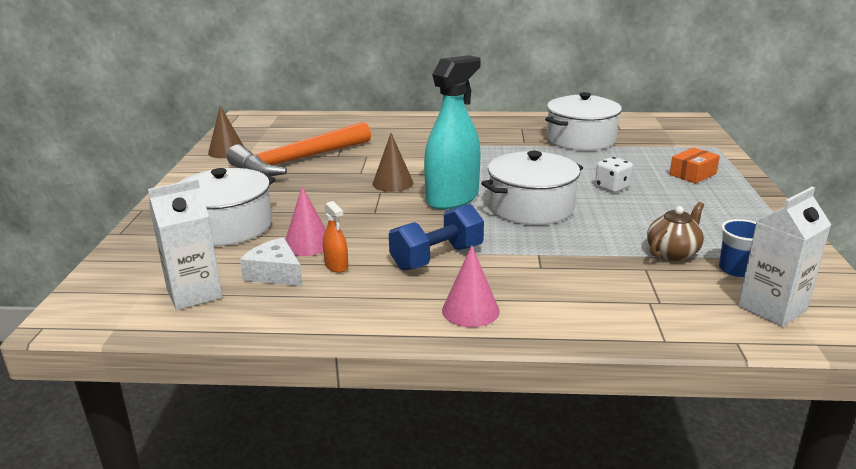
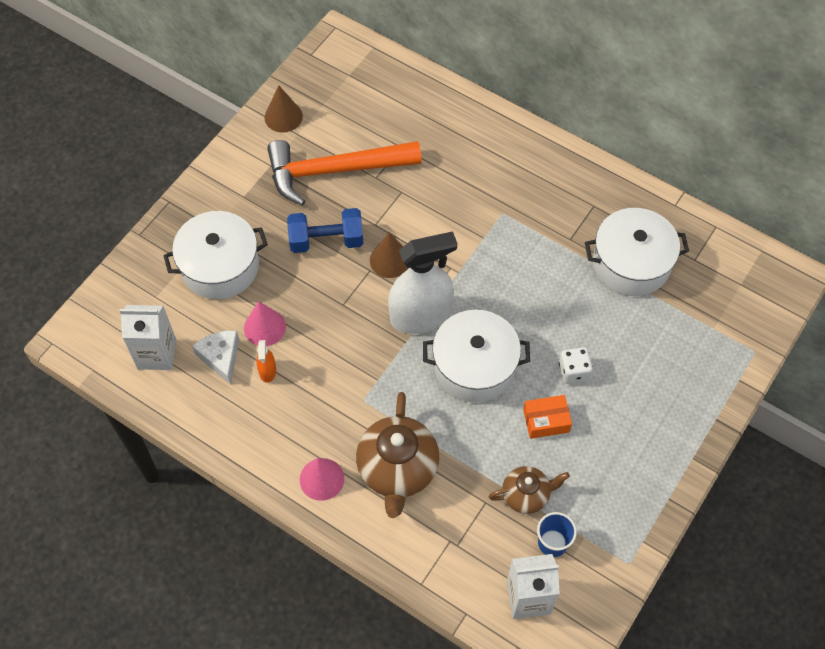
camera: 30 degrees right, 35 degrees up
(437, 258) = (345, 400): blue dumbbell -> blue dumbbell (326, 240)
(452, 198) = (420, 316): turquoise spray bottle -> white spray bottle
(539, 278) = (397, 469): none -> brown teapot
(692, 174) = (671, 389): orange box -> orange box (546, 421)

